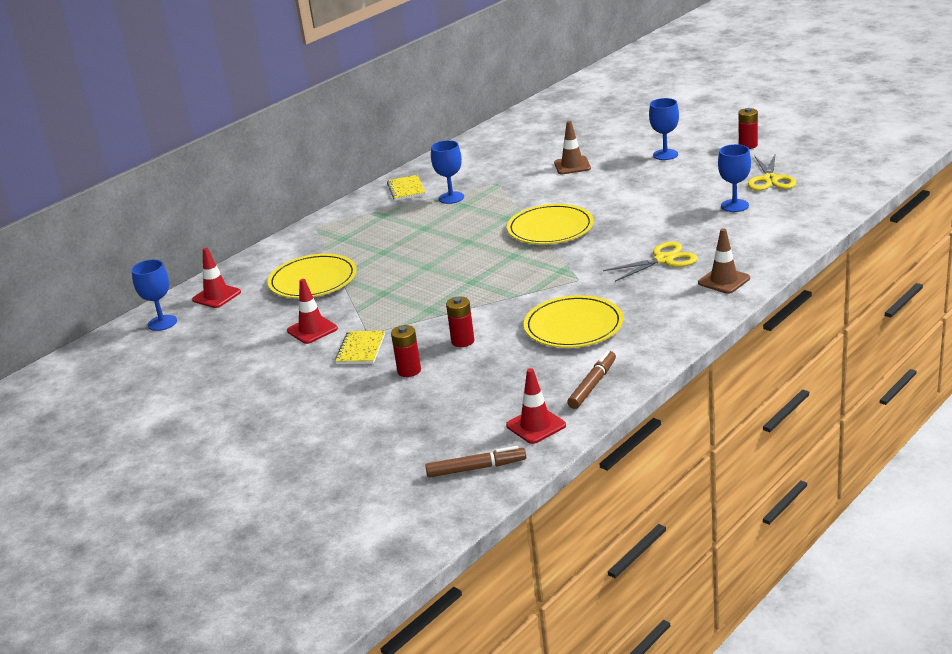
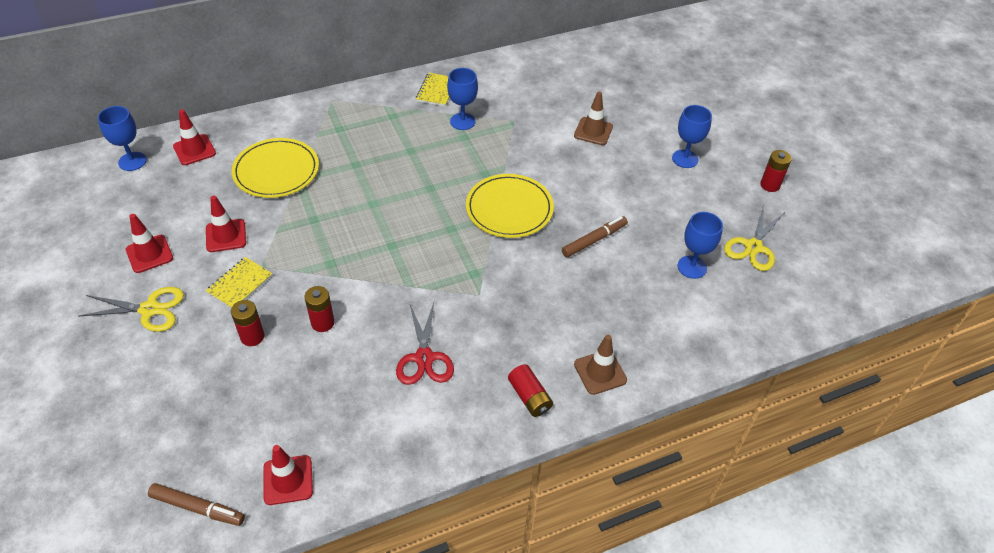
camera: 20 degrees right, 20 degrees up
(251, 364) = (149, 254): none -> red traffic cone
(573, 326) = (424, 358): yellow plate -> red scissors
(593, 385) = (376, 453): brown marker -> brown marker (594, 240)
(664, 260) = (570, 310): yellow scissors -> yellow scissors (150, 309)
(683, 312) = (529, 397): none -> red battery

